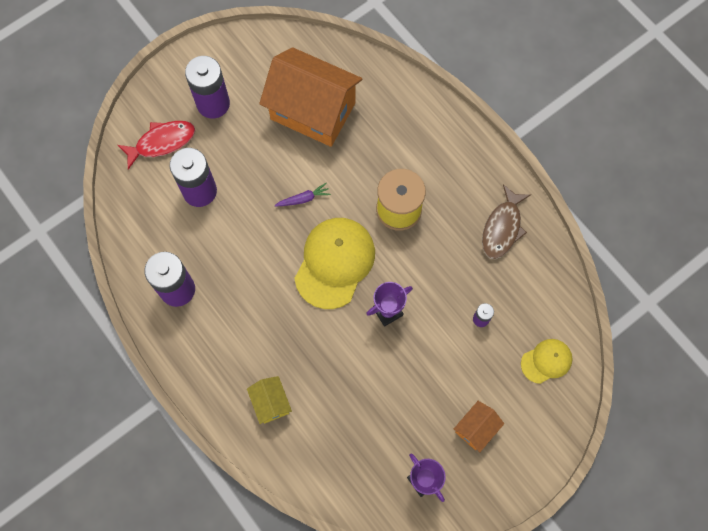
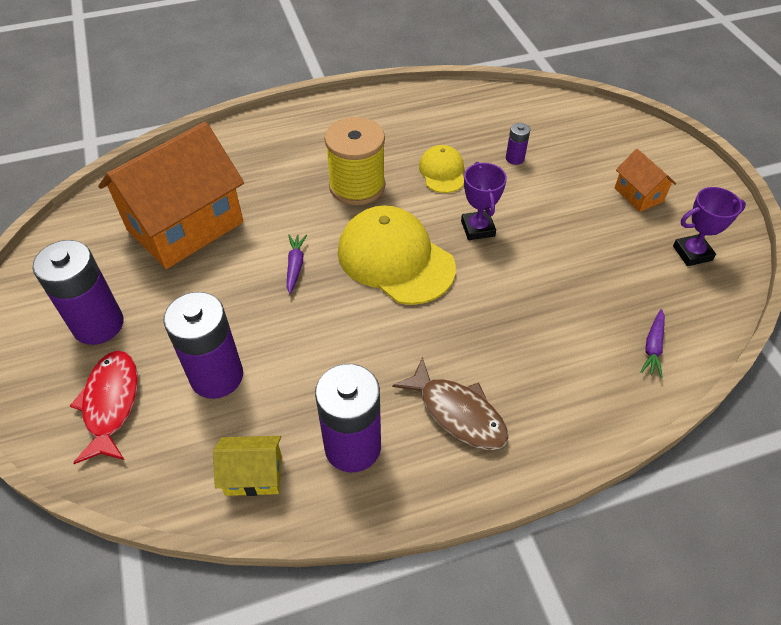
camera: 70 degrees left, 20 degrees down
(271, 403) = (561, 376): yellow house -> yellow house (254, 475)
(317, 461) = (653, 347): none -> purple carrot
(502, 228) = (420, 117): brown fish -> brown fish (457, 413)
(546, 361) = (576, 126): yellow cap -> yellow cap (442, 172)

